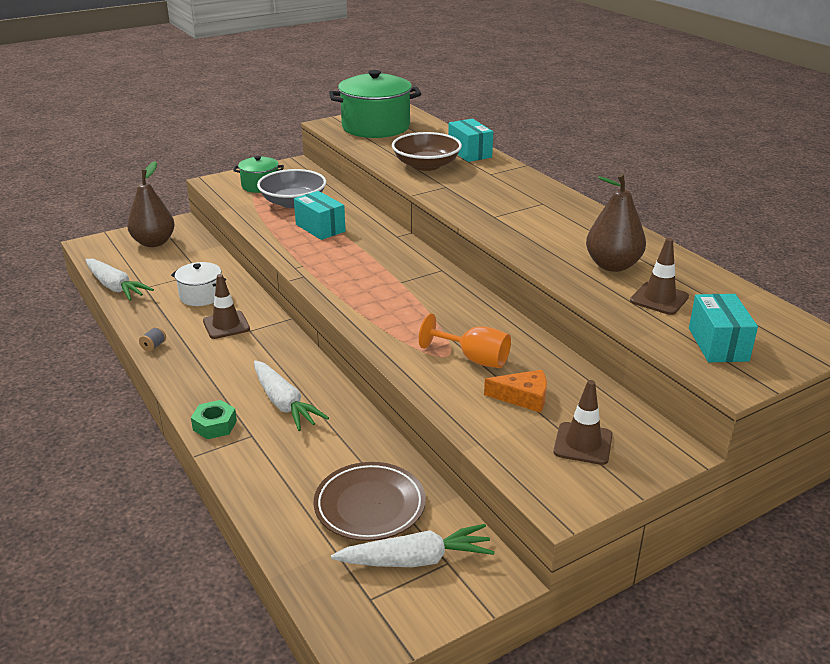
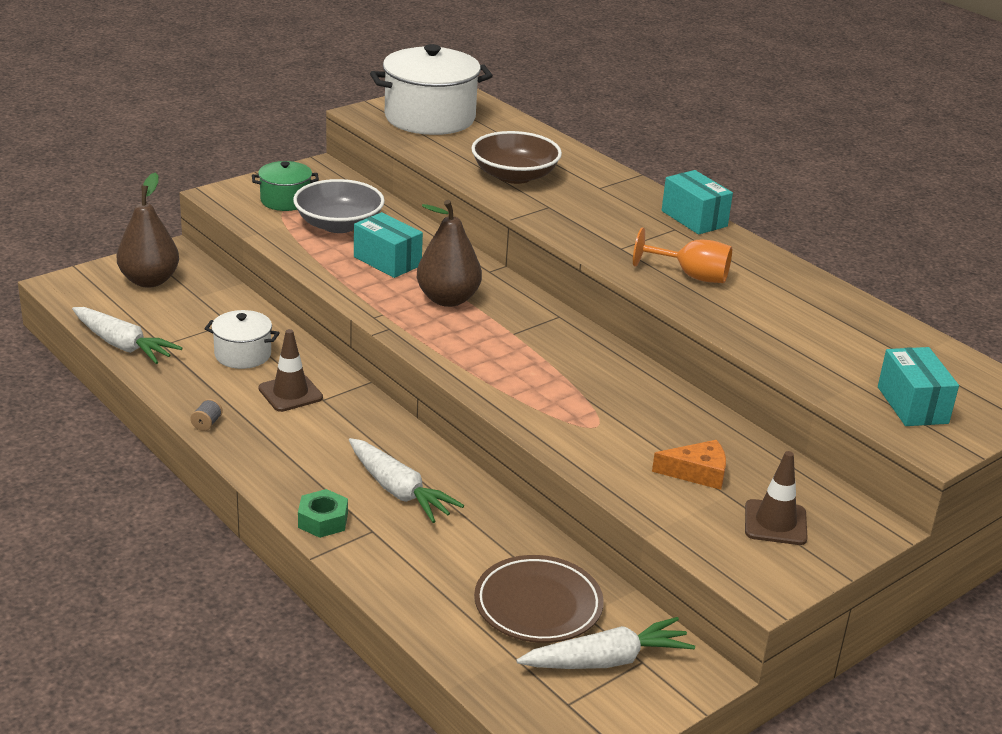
camera: 10 degrees left, 0 degrees up
(375, 127) = (430, 118): green pot -> white pot
(469, 152) = (564, 156): turquoise box -> turquoise box (694, 218)
(474, 359) = (629, 429): orange goblet -> orange goblet (691, 276)
(612, 265) = (777, 311): brown pear -> brown pear (448, 299)
(659, 299) = (838, 352): brown traffic cone -> none

